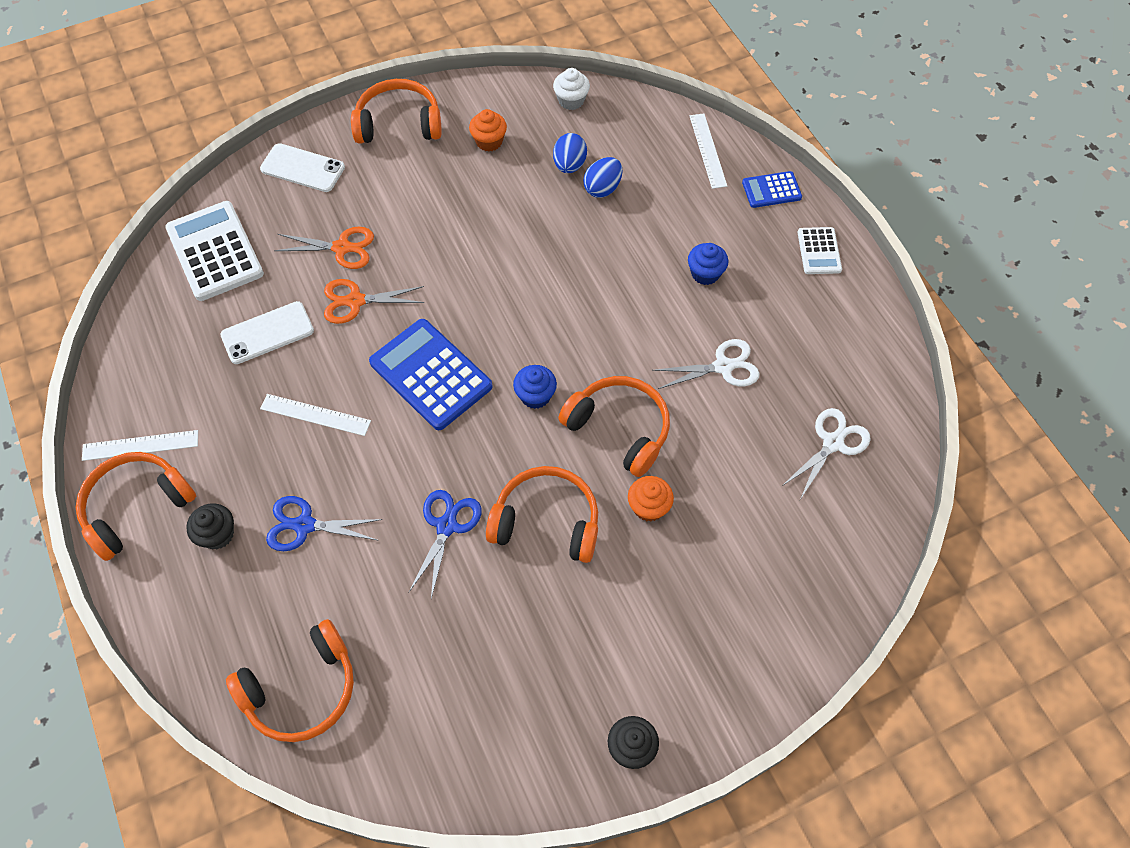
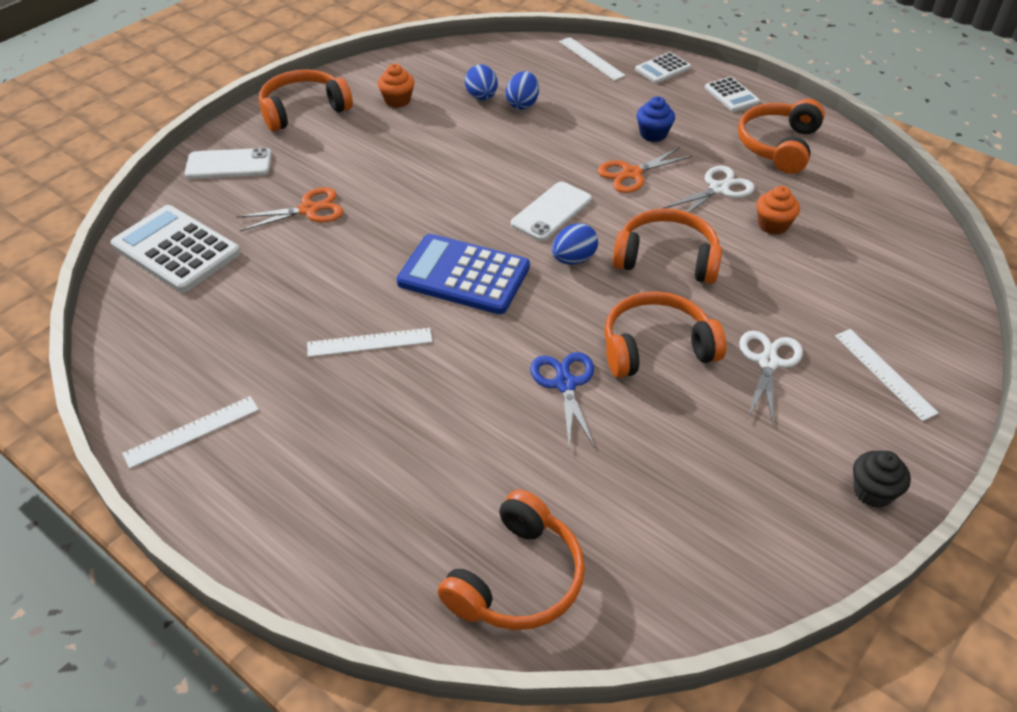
camera: 25 degrees left, 15 degrees down
(136, 507) = (221, 487): orange headphones -> orange headphones (778, 145)
(217, 534) = (331, 477): black cupcake -> none
(267, 333) = (275, 295): white phone -> white phone (551, 212)
(304, 525) = (421, 435): blue scissors -> none
(355, 301) = (350, 244): orange scissors -> orange scissors (632, 174)
(535, 396) = (573, 259): blue cupcake -> blue egg
(571, 100) = (451, 57): white cupcake -> none
(648, 507) = (737, 305): orange cupcake -> orange cupcake (773, 225)
(730, 637) = (884, 373): none -> white ruler
(771, 190) = (662, 69): blue calculator -> white calculator
(832, 443) = (848, 210): white scissors -> white scissors (768, 362)

